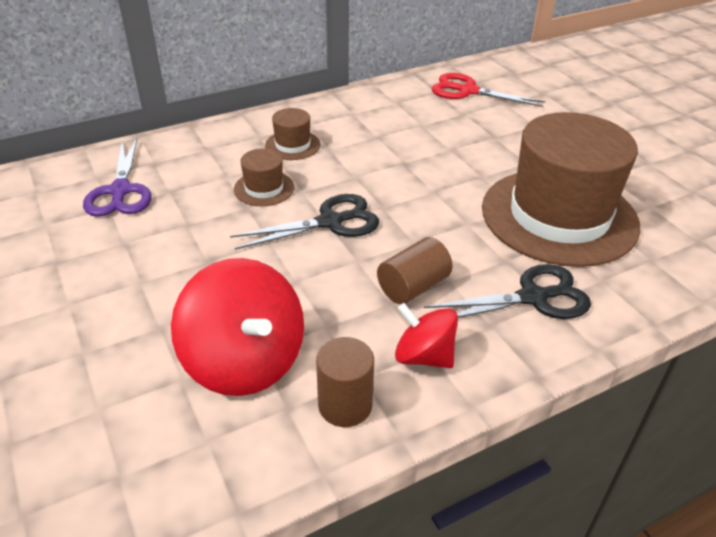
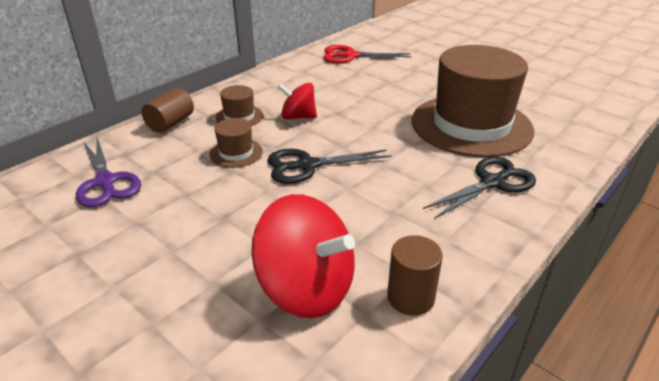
camera: 20 degrees left, 5 degrees down
(330, 222) = (307, 165): black scissors -> black scissors turned 150 degrees counterclockwise
(413, 287) = (402, 197): brown cylinder -> brown cylinder (171, 123)
(424, 356) = (445, 244): red spinning top -> red spinning top (298, 117)

